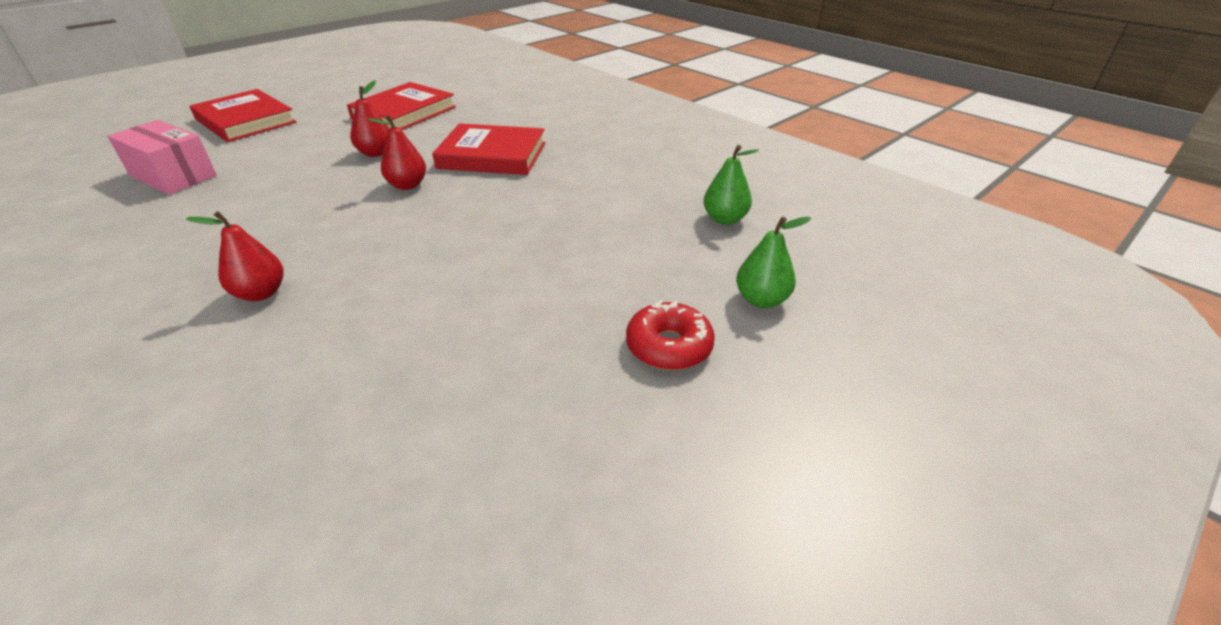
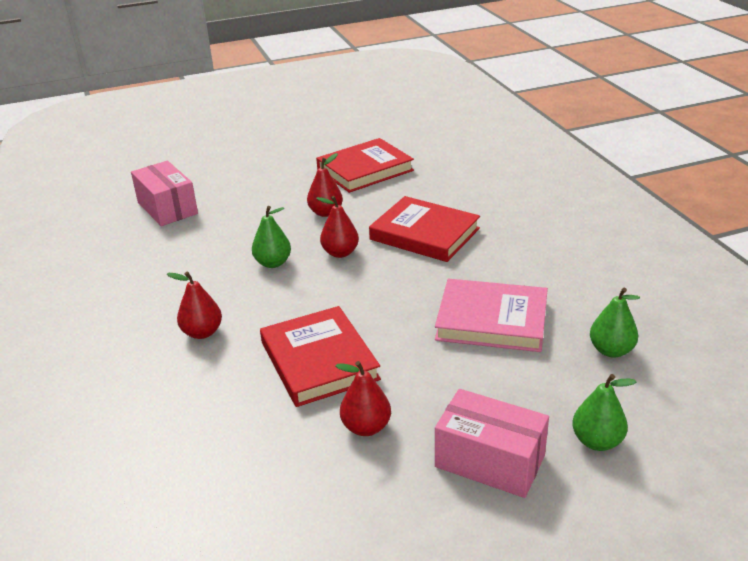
camera: 25 degrees right, 5 degrees down
(246, 121) = (233, 158): red book -> red book (319, 360)
(330, 207) = (273, 263): none -> green pear
(514, 347) = (366, 427): none -> red pear
(598, 216) = (492, 320): none -> pink book
(669, 346) = (489, 461): red donut -> pink box

